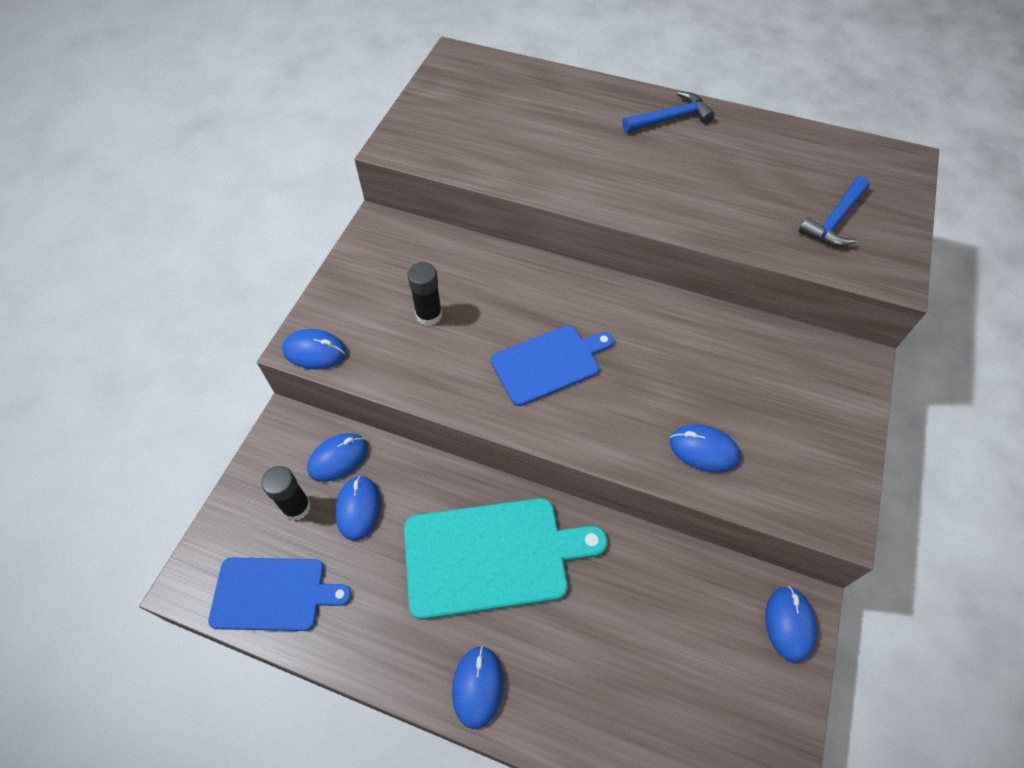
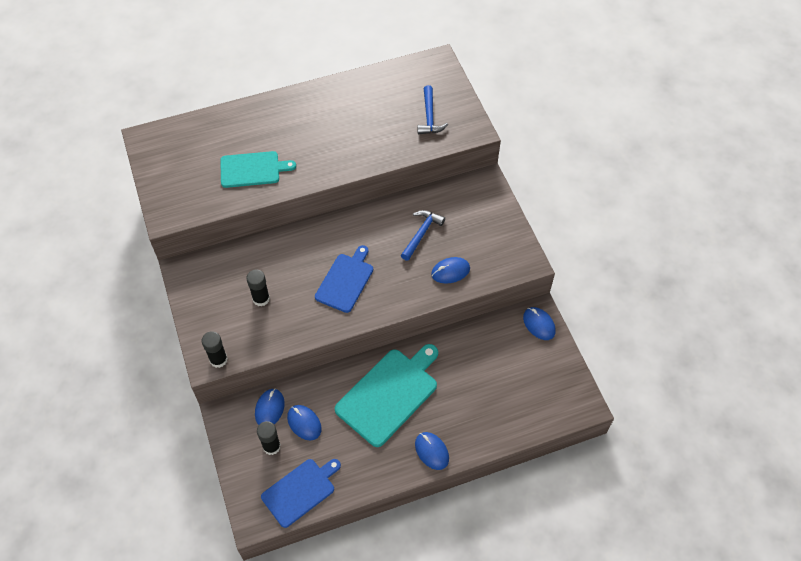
camera: 40 degrees left, 0 degrees up
(315, 351) = (218, 359): blue mouse -> black glue stick
(541, 152) = (253, 169): none -> turquoise cutting board
(670, 118) = (304, 106): blue hammer -> blue hammer (421, 233)

